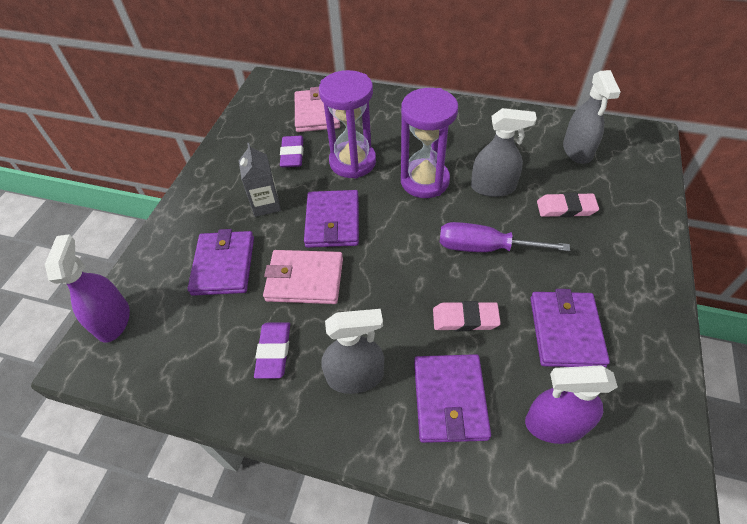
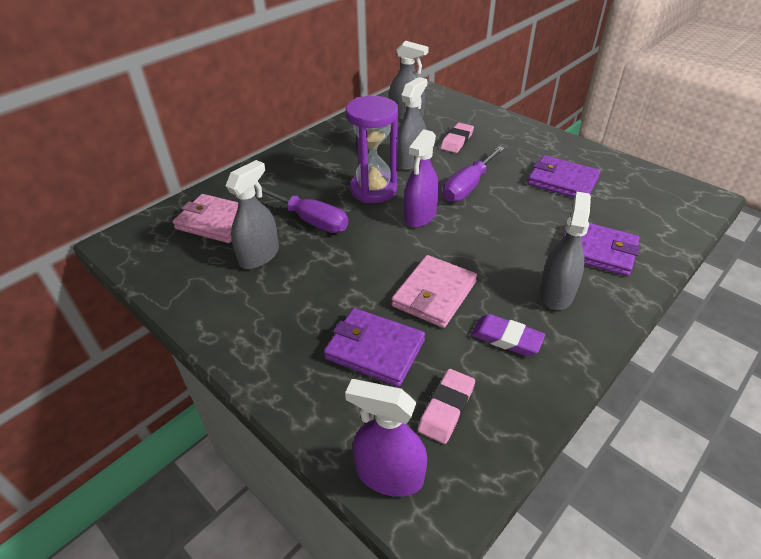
camera: 65 degrees left, 10 degrees down
(266, 204) = (314, 294): grey carton -> none
(292, 154) = (259, 256): purple eraser -> grey spray bottle
(332, 221) = (376, 255): purple wallet -> none
(352, 162) = (311, 220): purple hourglass -> purple screwdriver
(465, 319) = (529, 219): pink eraser -> pink eraser (446, 408)
(555, 424) = (632, 212): purple spray bottle -> purple spray bottle (420, 216)

